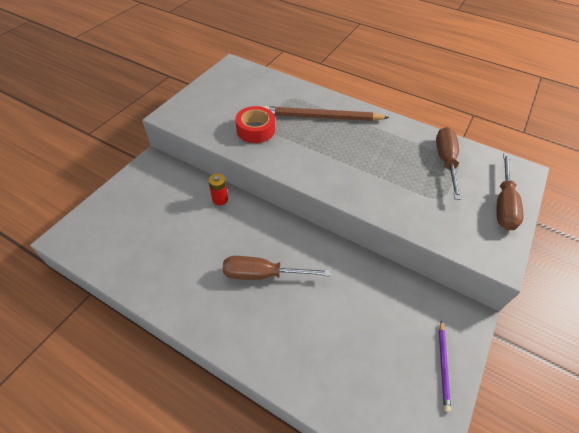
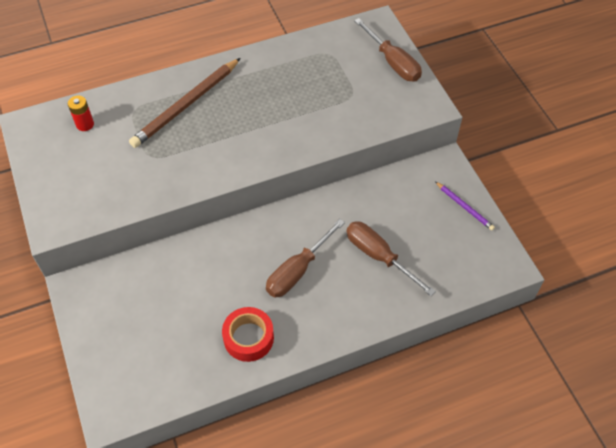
camera: 50 degrees left, 5 degrees up
(220, 199) = (185, 255): red battery -> red battery (85, 124)
(255, 130) = (150, 167): red tape -> red tape (248, 338)
(445, 161) = (322, 61): brown screwdriver -> brown screwdriver (379, 256)

